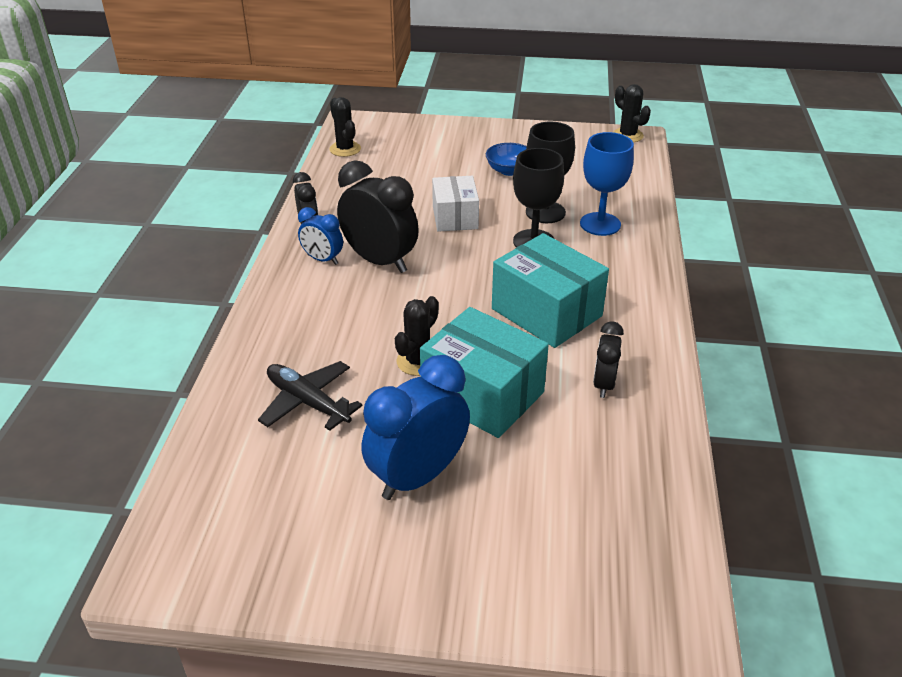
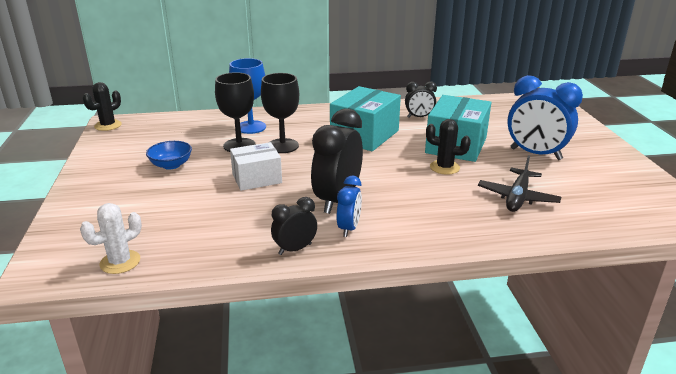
camera: 105 degrees left, 10 degrees down
(345, 149) = (120, 262): black cactus -> white cactus

